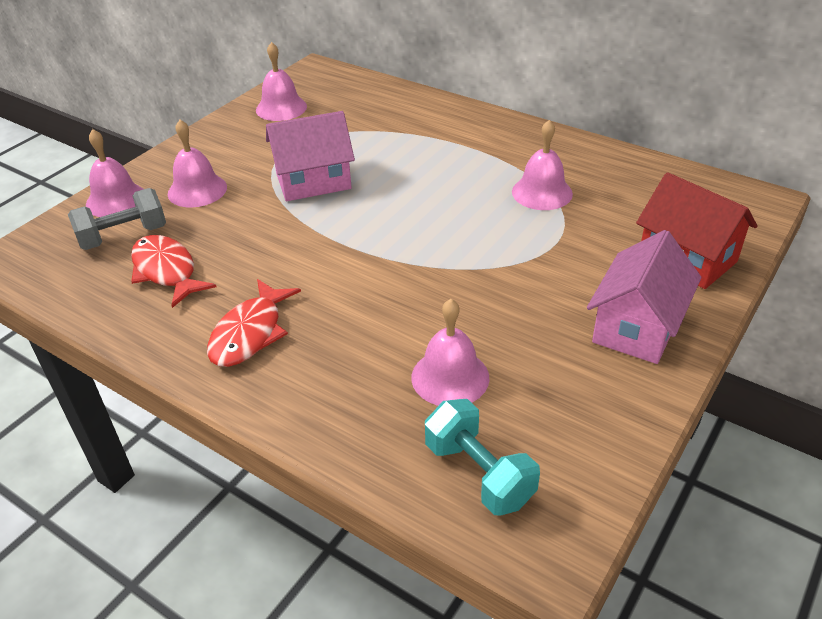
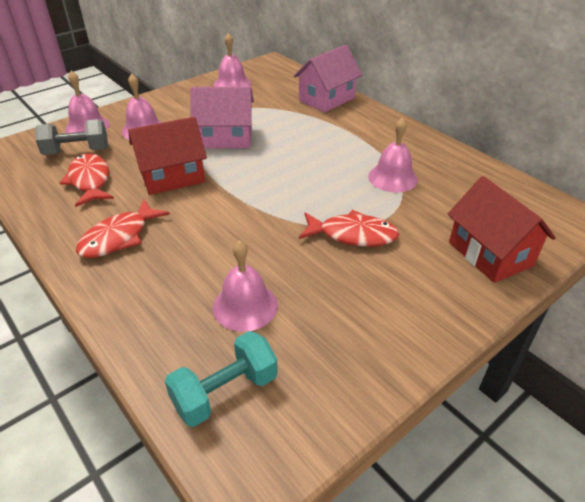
camera: 15 degrees right, 0 degrees up
(273, 244) = (172, 177): none -> red house
(479, 473) = (225, 392): turquoise dumbbell -> turquoise dumbbell turned 75 degrees clockwise
(530, 269) = (353, 235): none -> red fish
(637, 327) = (419, 301): pink house -> pink house (326, 99)

